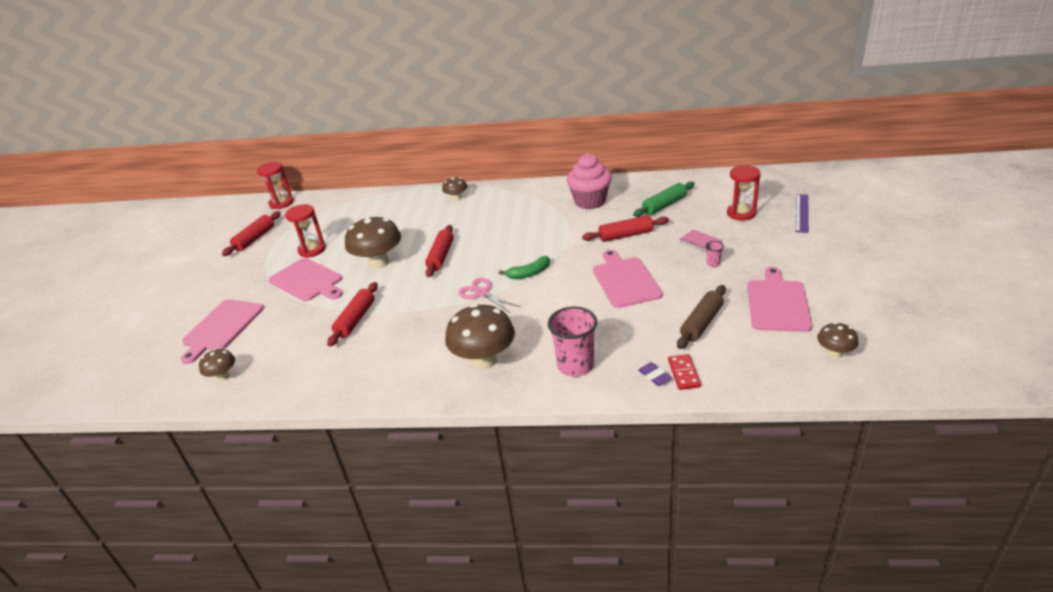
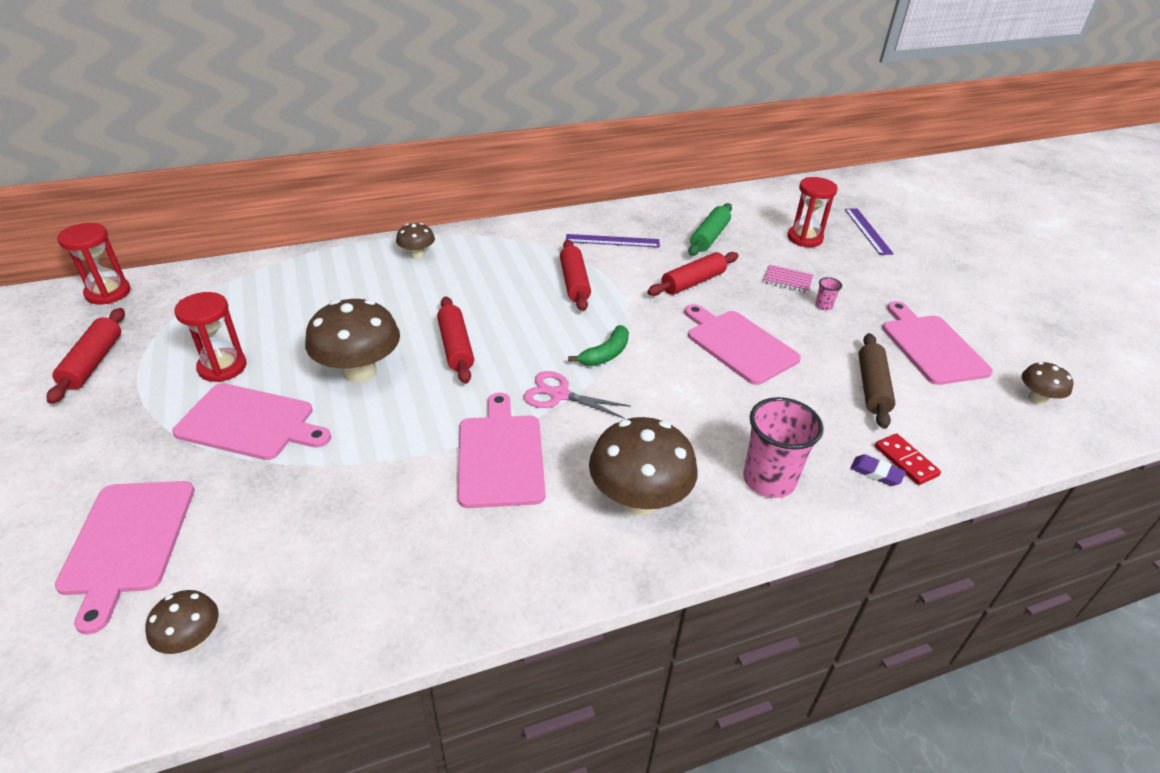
camera: 30 degrees left, 5 degrees up
(356, 319) = (385, 475): red rolling pin -> red rolling pin (574, 282)
(423, 321) = (500, 456): none -> pink cutting board
(590, 201) = (612, 241): pink cupcake -> purple ruler

